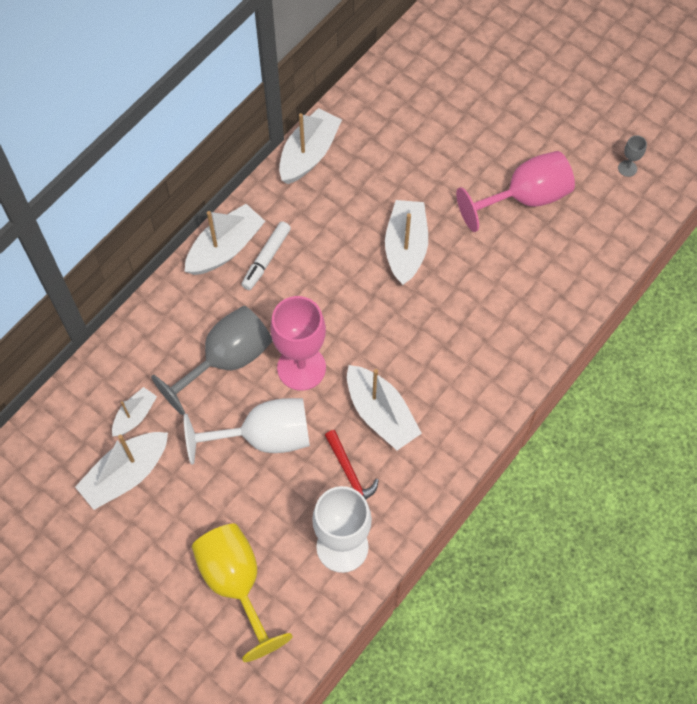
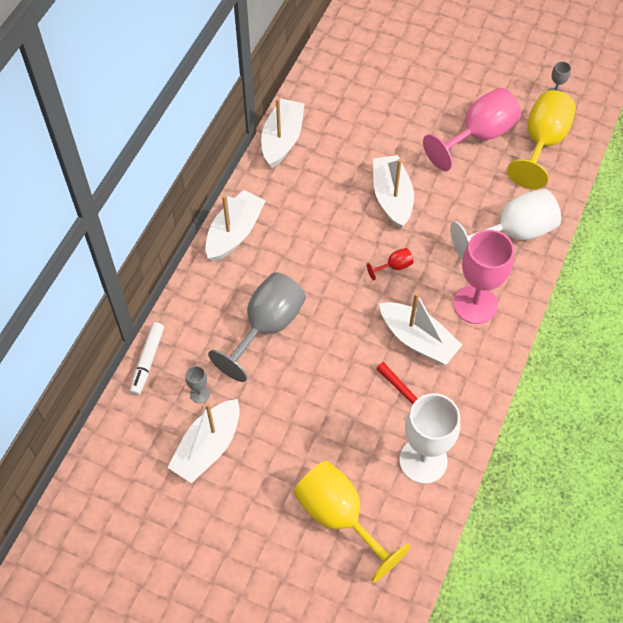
camera: 15 degrees left, 5 degrees down
(135, 416) = (199, 394): white boat -> grey goblet
(264, 437) = (322, 384): white goblet -> white goblet (513, 233)
(266, 259) = (274, 234): white marker -> white marker (147, 361)
(301, 368) = (335, 317): pink goblet -> pink goblet (475, 304)
(382, 326) = (394, 266): none -> red goblet
(593, 223) = (542, 143): none -> yellow goblet

